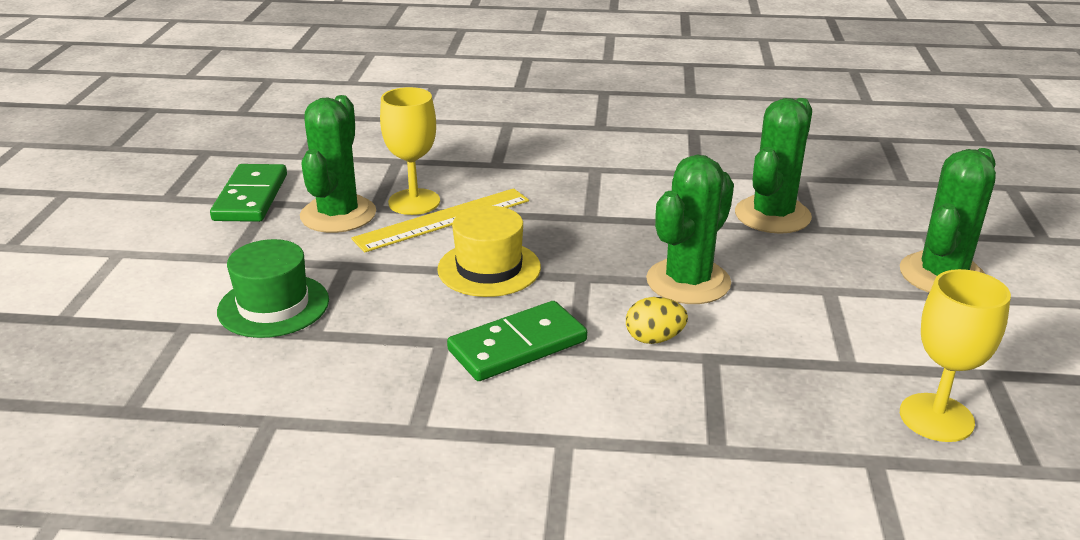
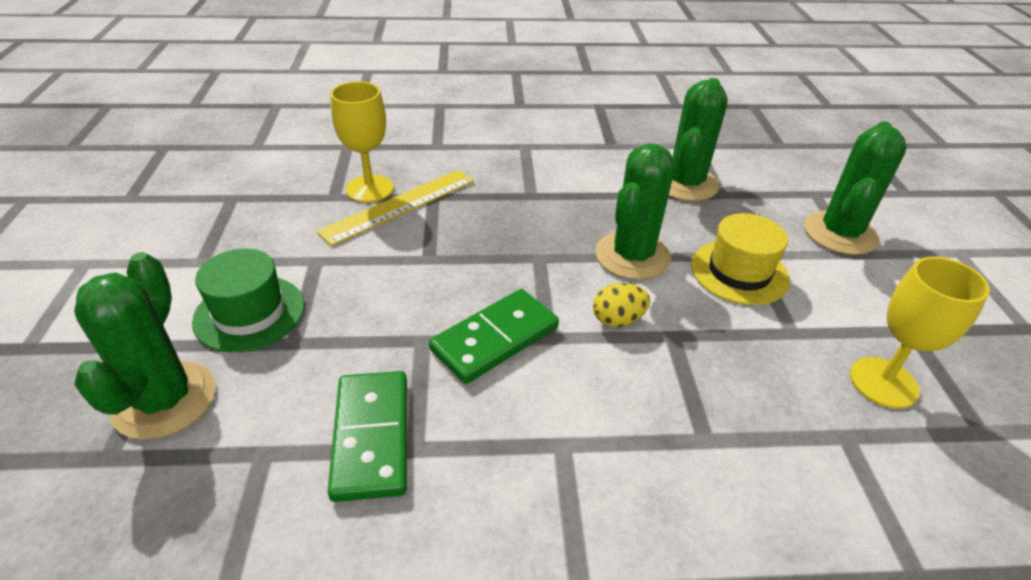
camera: 10 degrees left, 10 degrees up
(251, 197) = (213, 193): green domino -> green domino (372, 437)
(338, 215) = (300, 207): green cactus -> green cactus (165, 400)
(489, 268) = (451, 255): yellow hat -> yellow hat (739, 272)

